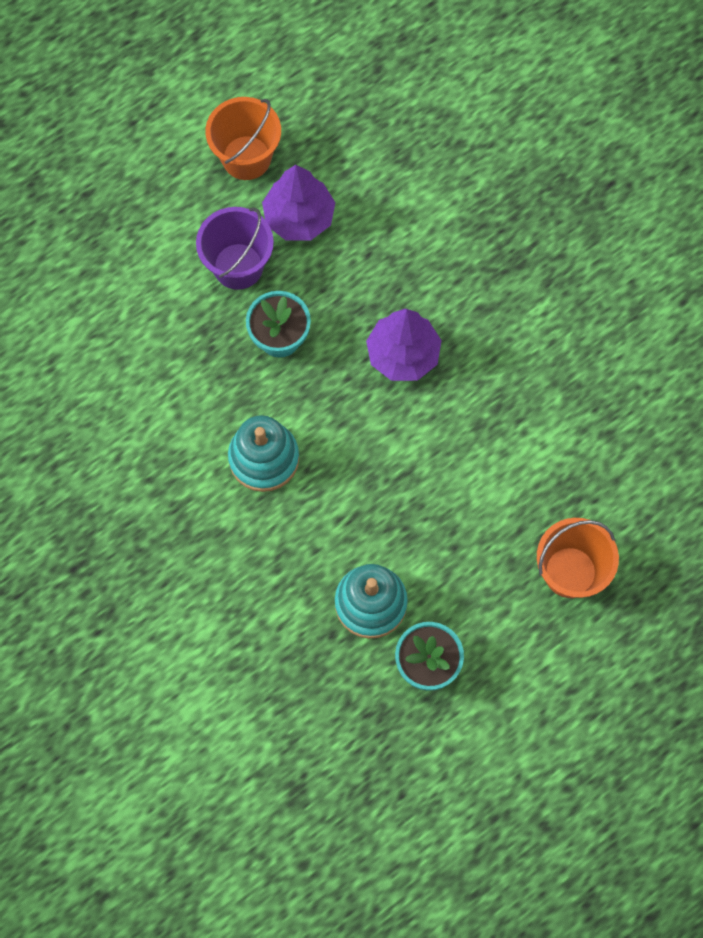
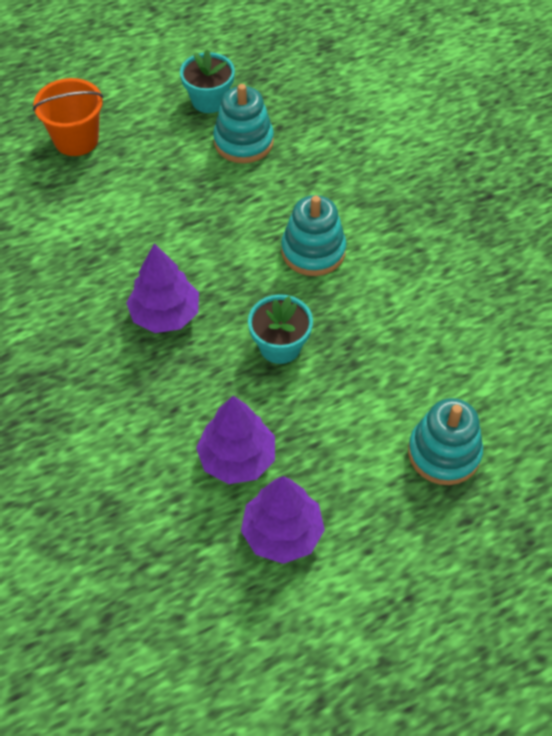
camera: 170 degrees left, 15 degrees down
(110, 253) = (444, 453): none -> turquoise stacking toy
(238, 266) = (310, 418): purple bucket -> none
(246, 158) = (282, 533): orange bucket -> purple tree

